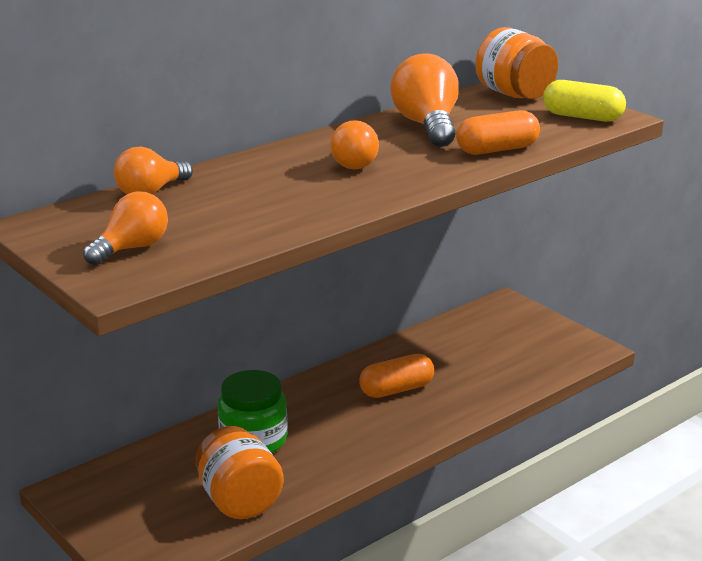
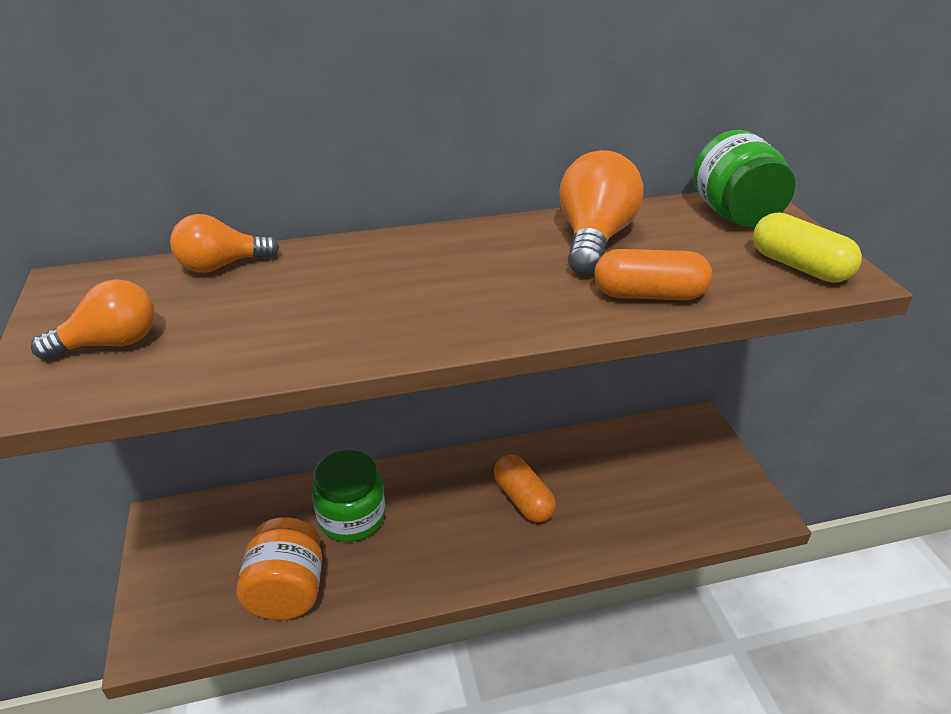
camera: 25 degrees right, 10 degrees up
(355, 163) = (465, 276): orange light bulb -> none
(396, 389) = (523, 499): orange capsule -> orange capsule turned 60 degrees clockwise
(514, 94) = (734, 215): orange jar -> green jar

